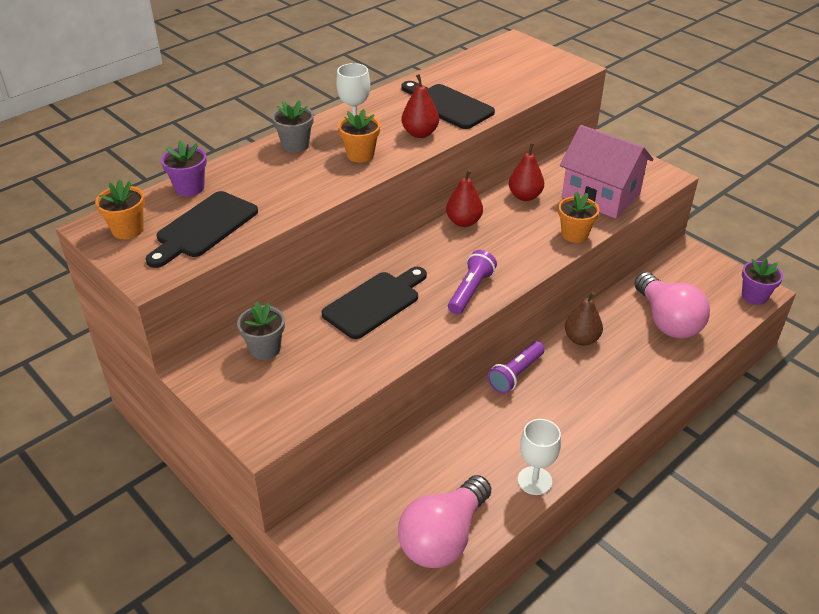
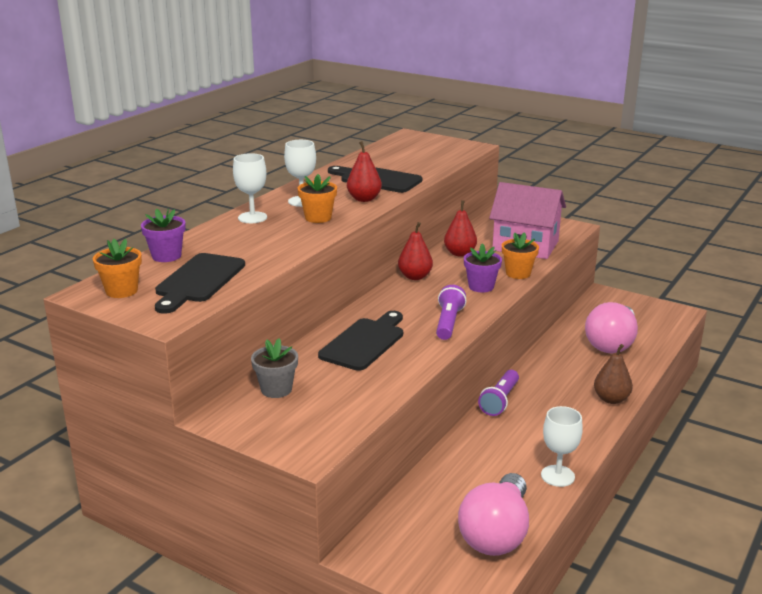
camera: 15 degrees left, 15 degrees down
(295, 145) = (252, 217): grey flower pot -> white goblet
(581, 339) = (545, 367): brown pear -> brown pear (611, 399)
(667, 321) = (612, 343): pink light bulb -> pink light bulb turned 60 degrees clockwise
(754, 296) = (675, 317): purple flower pot -> purple flower pot (481, 286)

